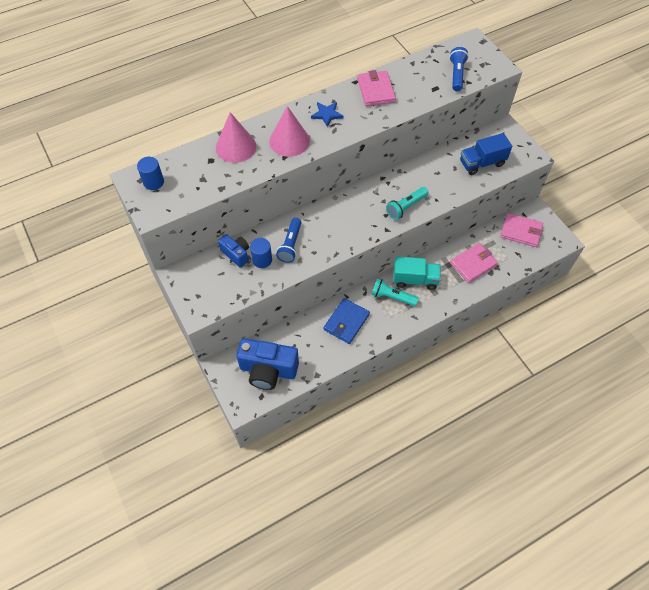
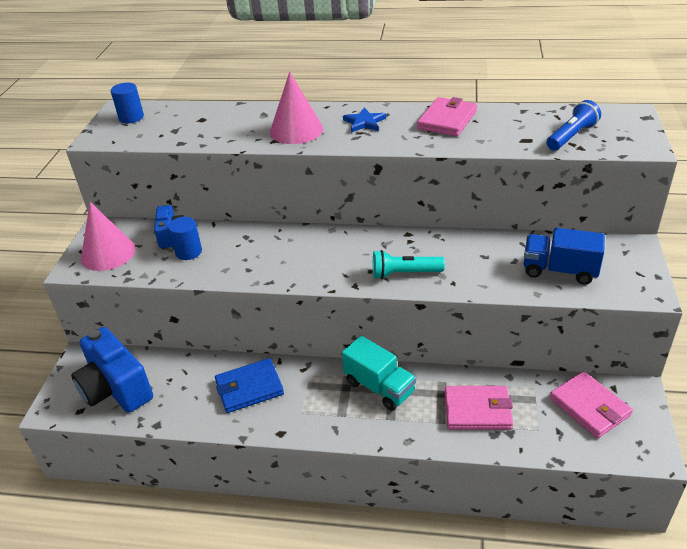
camera: 40 degrees right, 20 degrees down
(236, 147) = (238, 117): pink cone -> pink cone (108, 253)
(290, 245) = (233, 252): blue flashlight -> none
(392, 297) = (331, 391): turquoise flashlight -> none

